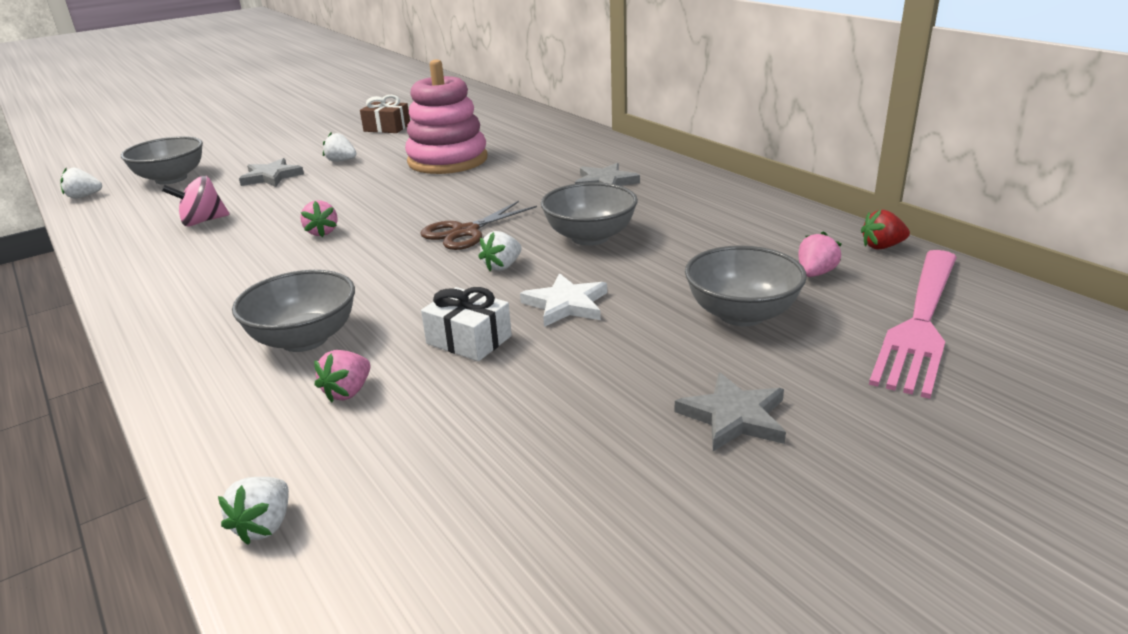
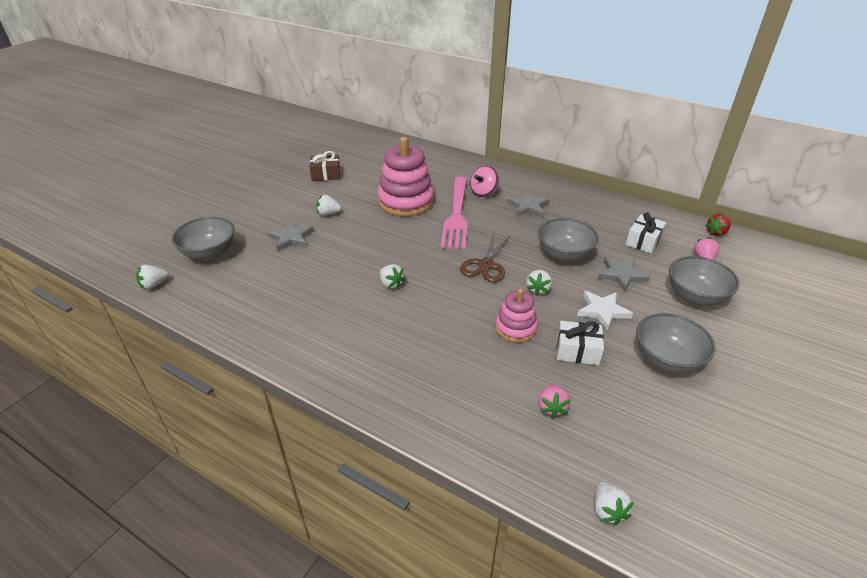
camera: 25 degrees left, 10 degrees up
(203, 221) = (289, 291): pink spinning top -> pink spinning top (484, 192)
(304, 339) = (482, 376): grey bowl -> grey bowl (666, 360)
(322, 232) = (391, 284): pink strawberry -> white strawberry
(416, 300) = (515, 328): none -> pink stacking toy
(734, 417) = (752, 366): grey star -> grey star (621, 275)
(736, 239) = (643, 241): none -> white gift
(920, 323) = (776, 283): pink fork -> pink fork (456, 215)

